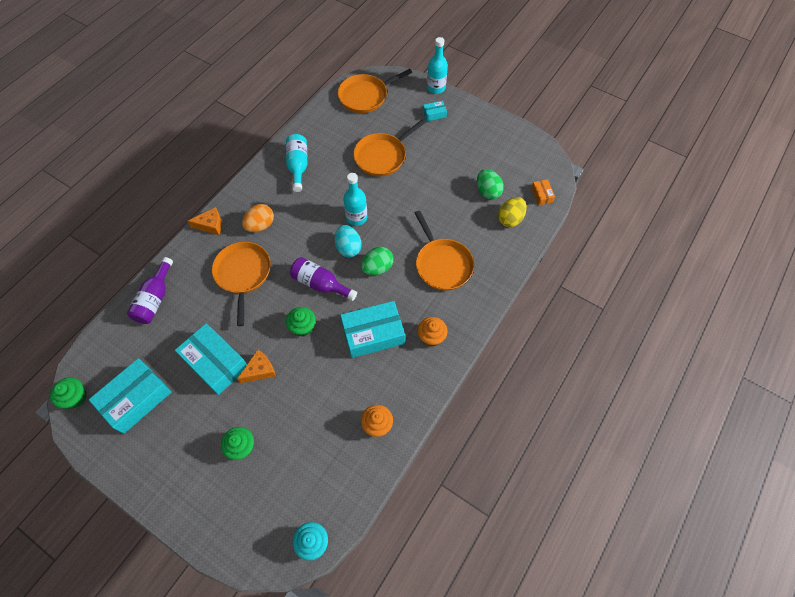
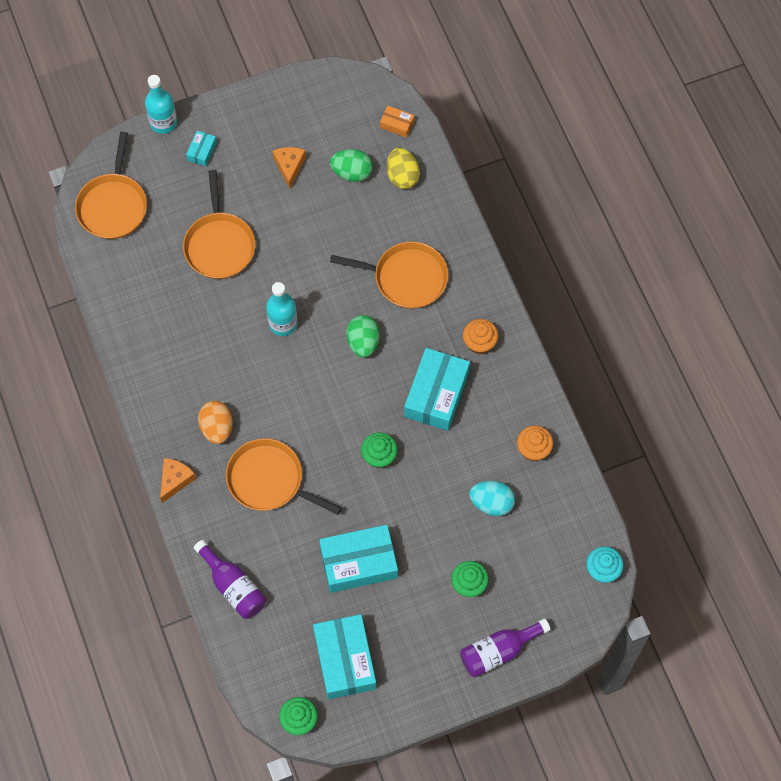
camera: 55 degrees left, 5 degrees up
(260, 370) = (398, 524): orange cheese -> orange cheese (289, 166)
(298, 166) = (162, 342): turquoise bottle -> none
(320, 284) = (340, 409): purple bottle -> purple bottle (498, 651)
(348, 248) = (316, 355): turquoise egg -> turquoise egg (491, 503)

